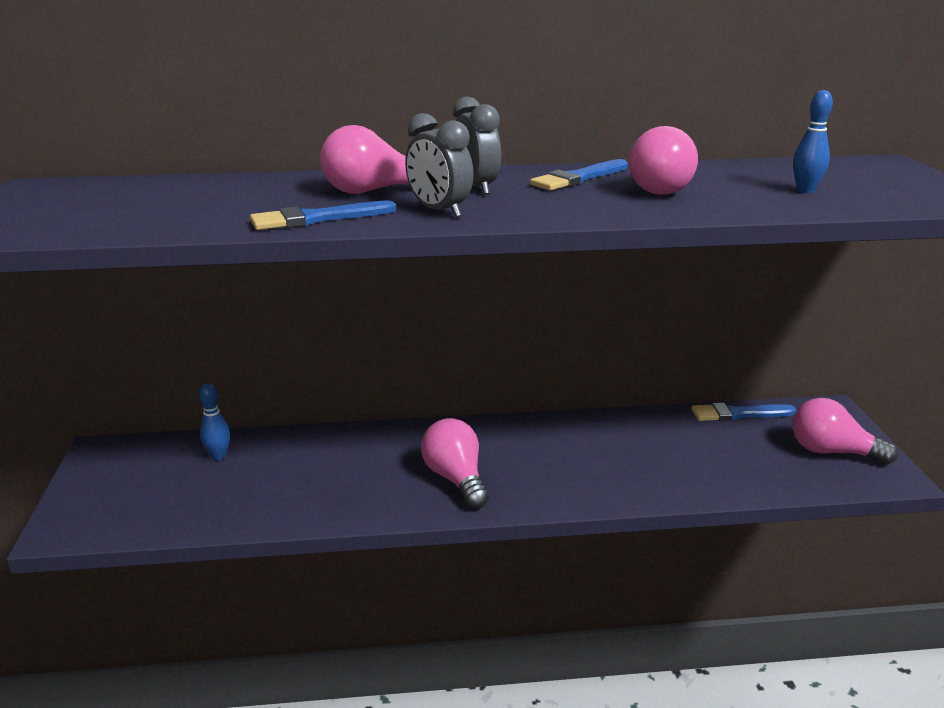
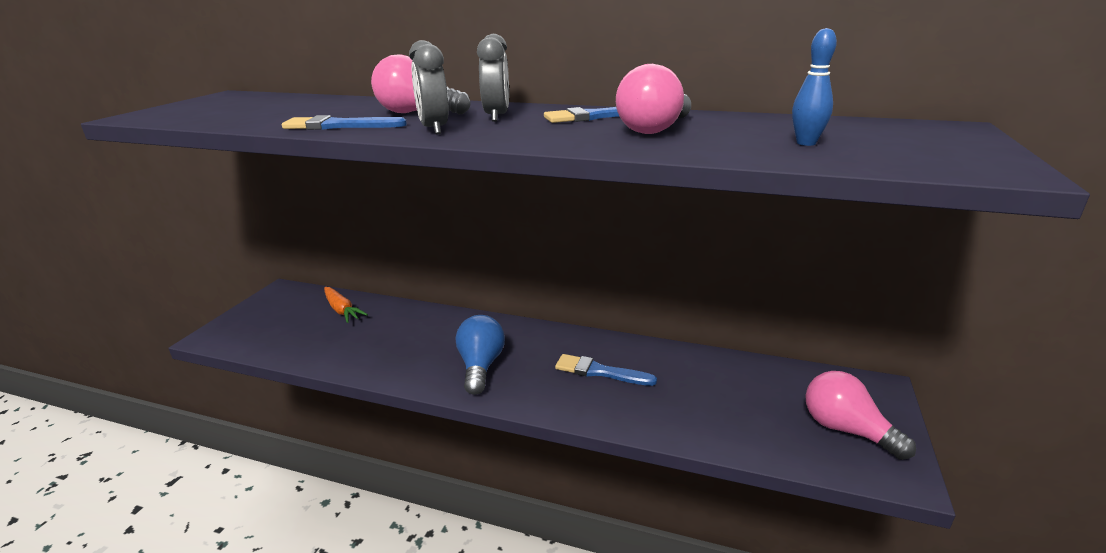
camera: 25 degrees right, 0 degrees up
(218, 456) = (342, 310): blue bowling pin -> orange carrot
(456, 479) = (480, 366): pink light bulb -> blue light bulb
(738, 414) = (773, 370): blue brush -> blue brush (600, 372)

